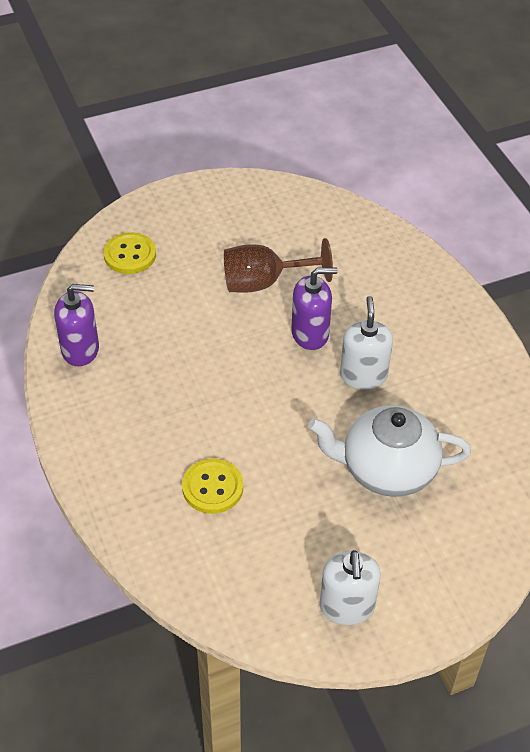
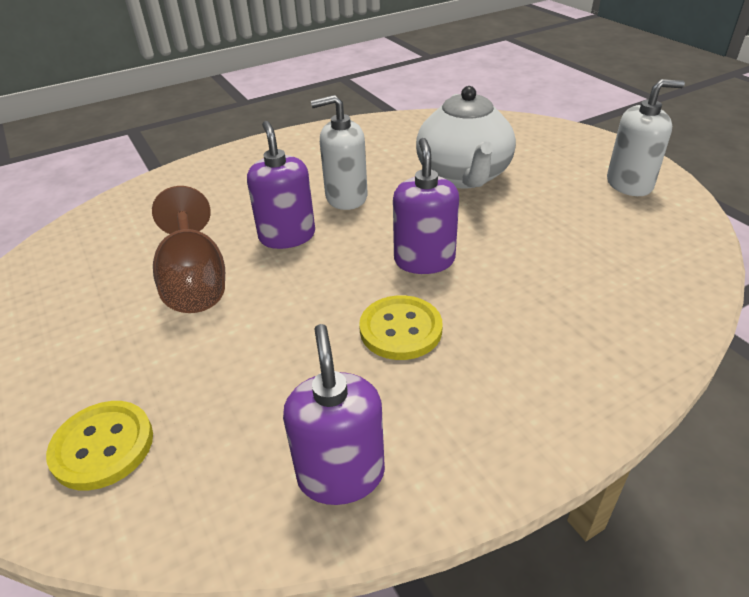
camera: 95 degrees left, 10 degrees down
(212, 487) = (546, 281): yellow button -> yellow button (400, 329)
(258, 416) = (424, 260): none -> purple soap dispenser

